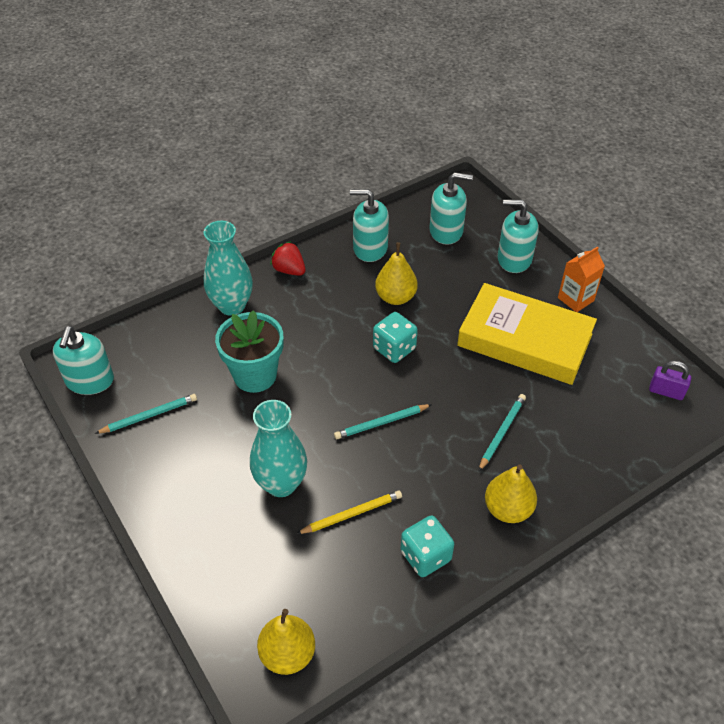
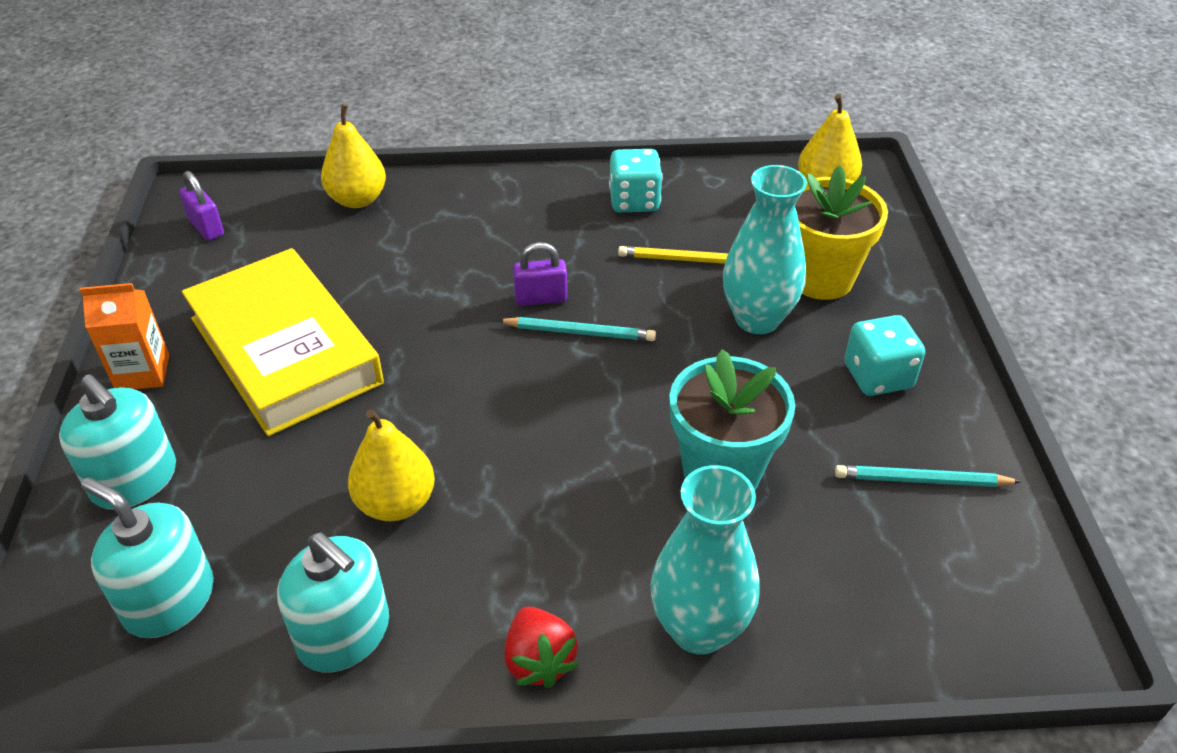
camera: 150 degrees left, 5 degrees down
(90, 380) = (1023, 589): turquoise soap dispenser -> none
(254, 541) = (820, 278): none -> yellow flower pot
(394, 349) = (477, 419): turquoise dice -> turquoise dice (877, 376)
(422, 436) = (541, 298): none -> purple padlock
(502, 433) = (442, 264): turquoise pencil -> none
(507, 509) = (512, 202): yellow pear -> yellow pear (357, 199)

